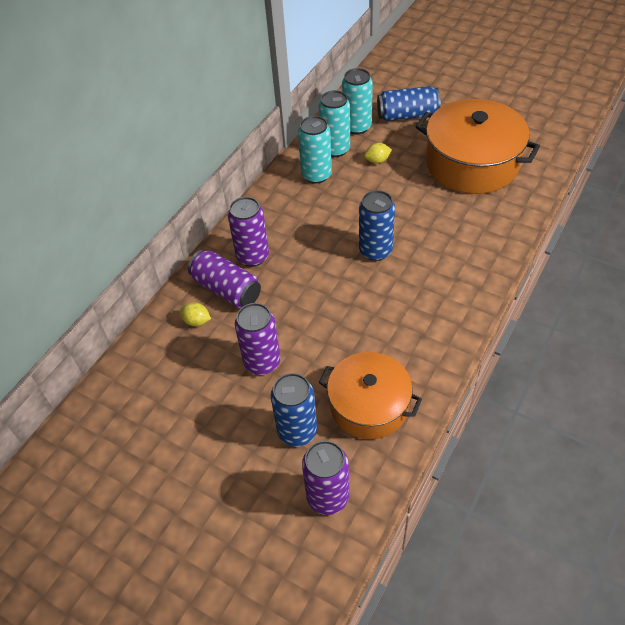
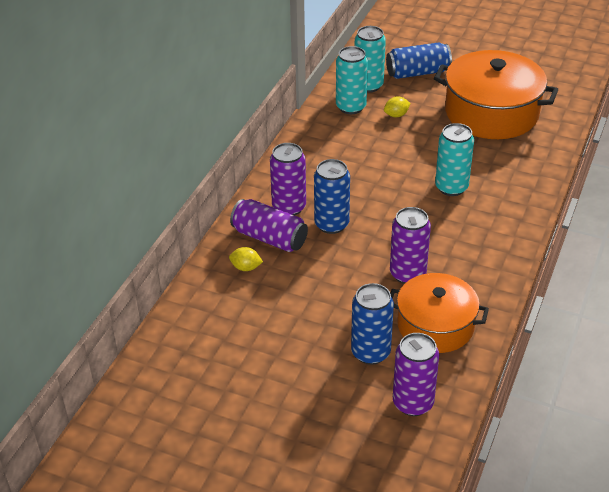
camera: 10 degrees left, 10 degrees down
(262, 362) = (321, 298): purple can -> purple can (407, 274)
(316, 175) = (337, 131): turquoise can -> turquoise can (451, 187)
(375, 251) = (412, 194): blue can -> blue can (331, 224)

